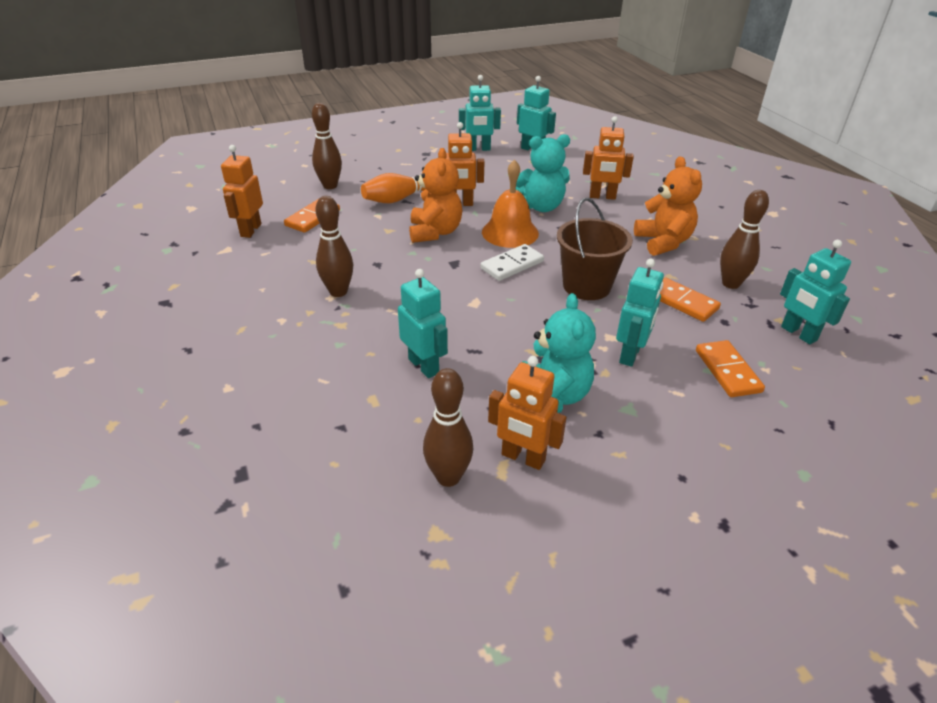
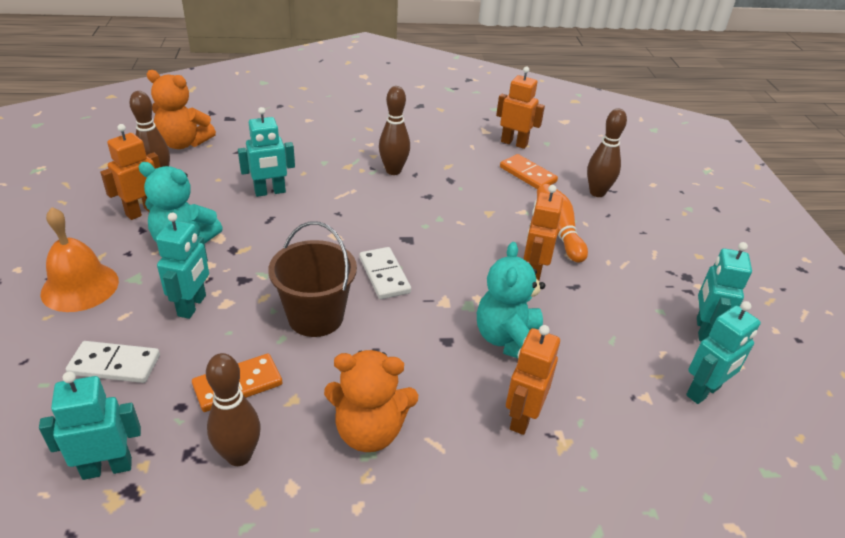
camera: 105 degrees right, 0 degrees up
(435, 232) = (473, 240): orange teddy bear -> orange teddy bear (183, 143)
(510, 232) = (452, 293): orange bell -> orange bell (80, 287)
(630, 355) = (192, 306): turquoise robot -> turquoise robot turned 120 degrees counterclockwise
(727, 371) = (115, 364): orange domino -> white domino

